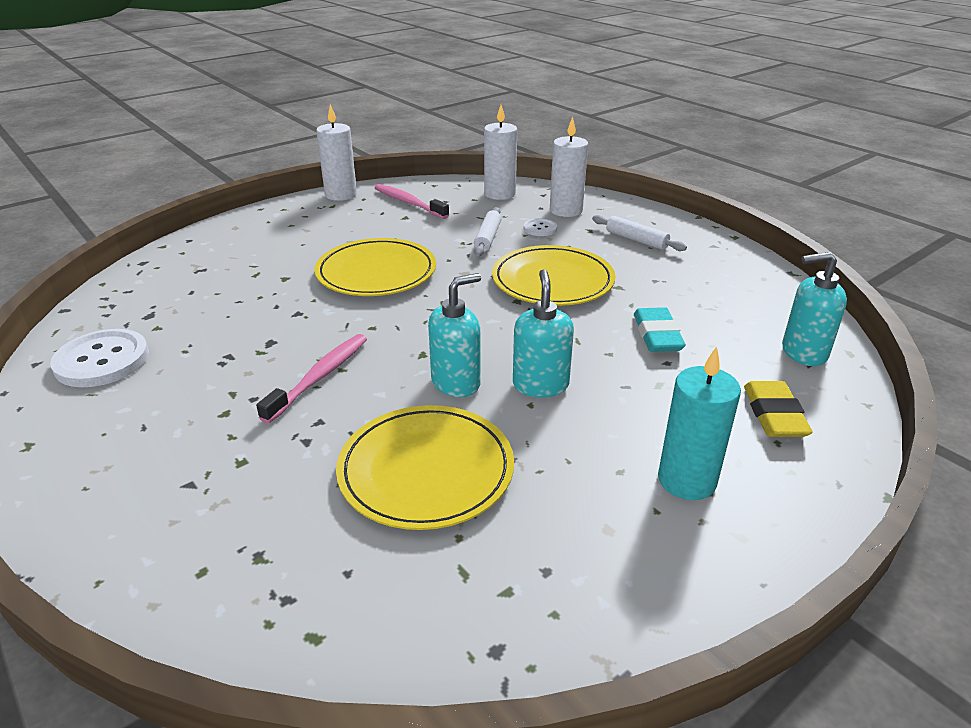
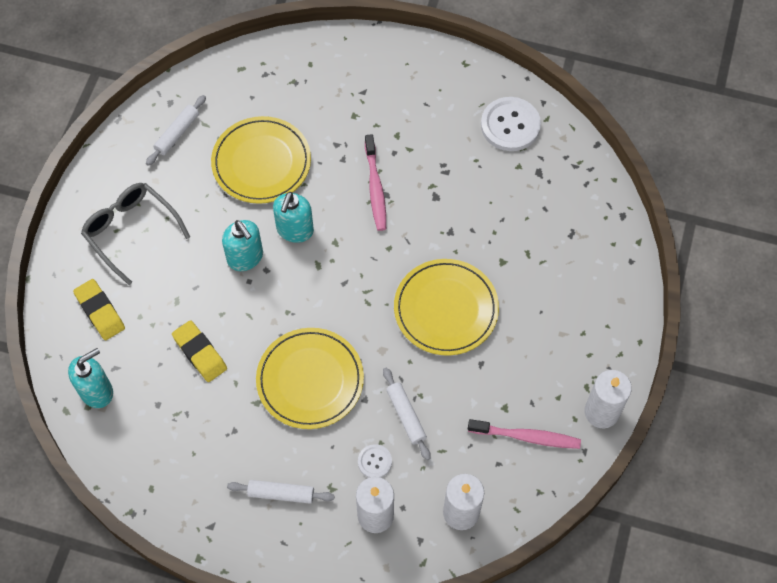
camera: 145 degrees right, 30 degrees up
(522, 582) = (177, 133): none -> white rolling pin
(657, 335) = (200, 353): turquoise eraser -> yellow eraser
(686, 480) = (131, 231): turquoise candle -> grey glasses

